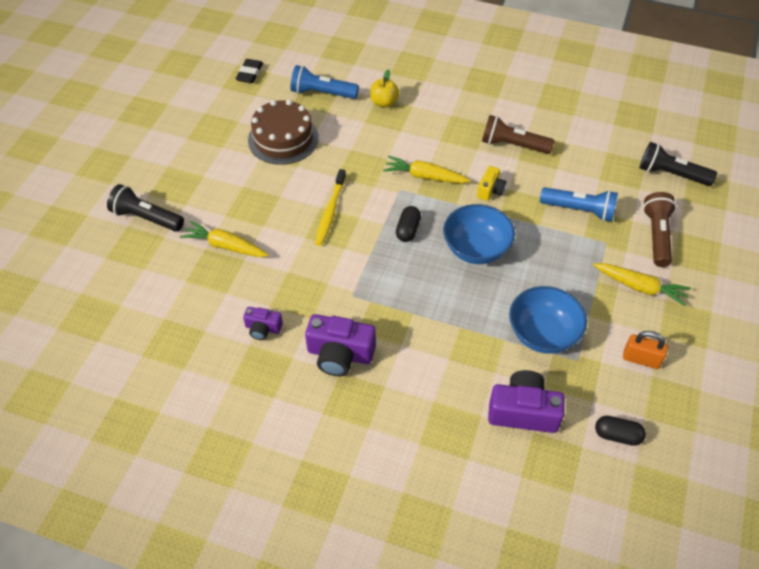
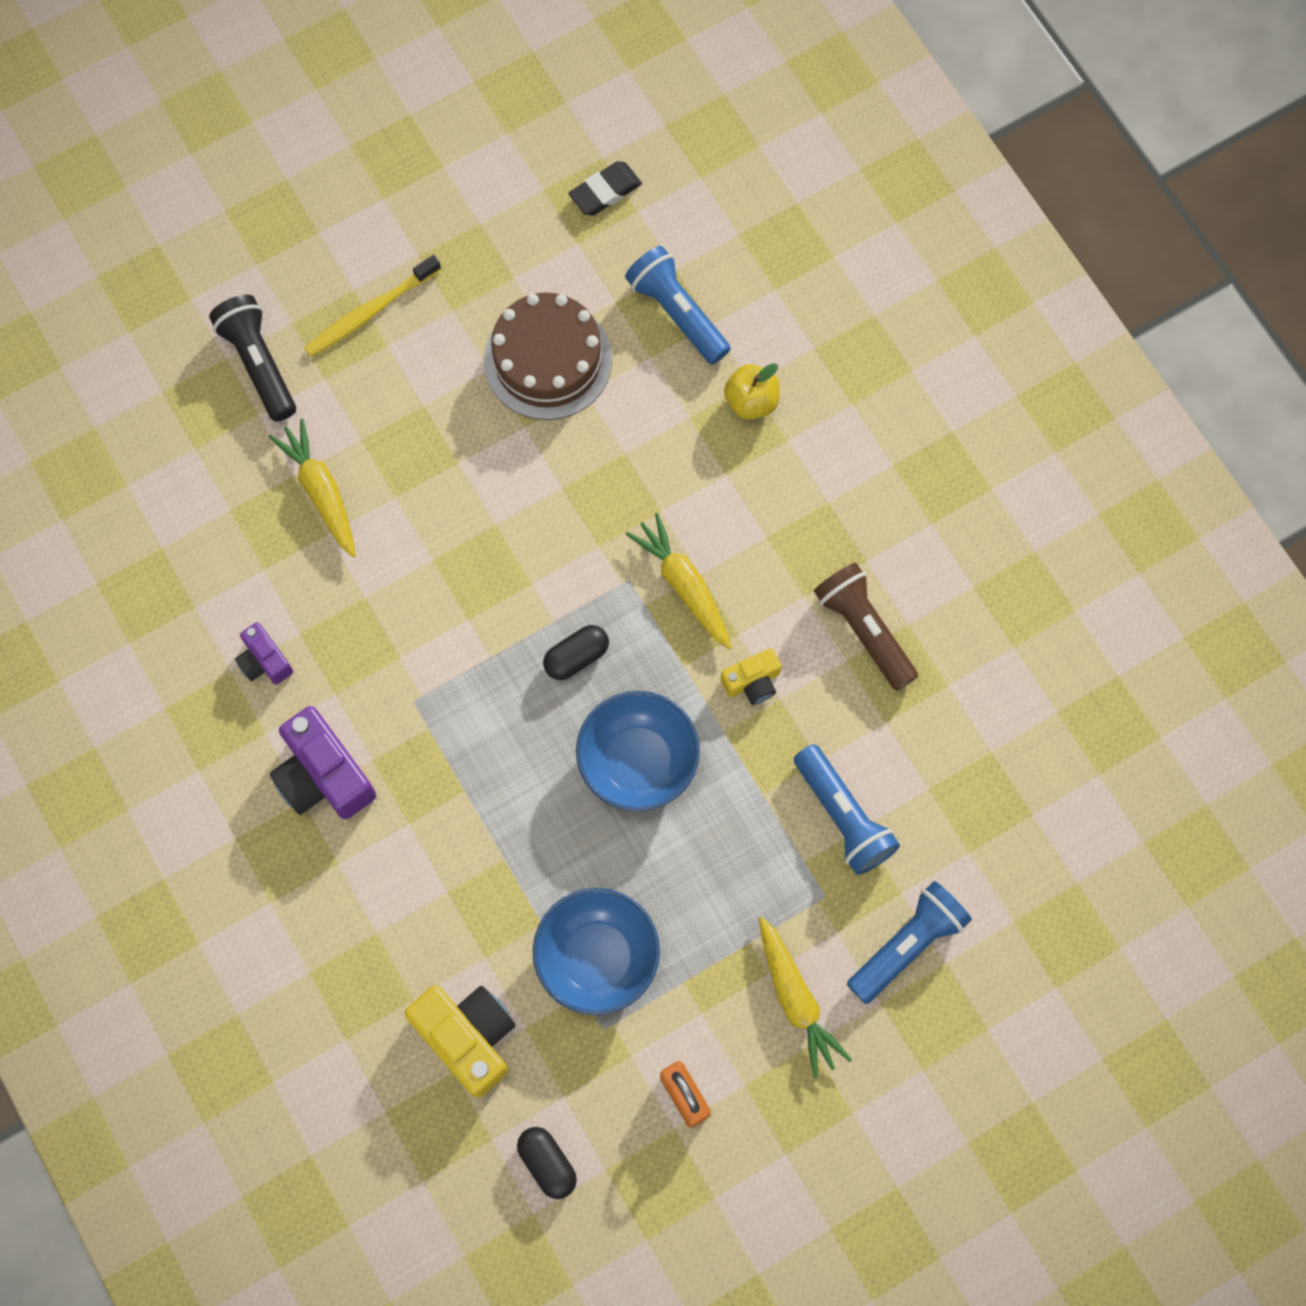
camera: 40 degrees right, 20 degrees up
(330, 212) = (500, 544): yellow toothbrush -> yellow toothbrush (369, 312)
(523, 411) = (467, 1037): purple camera -> yellow camera
(656, 236) = (907, 944): brown flashlight -> blue flashlight
(671, 174) = (1043, 867): black flashlight -> none

